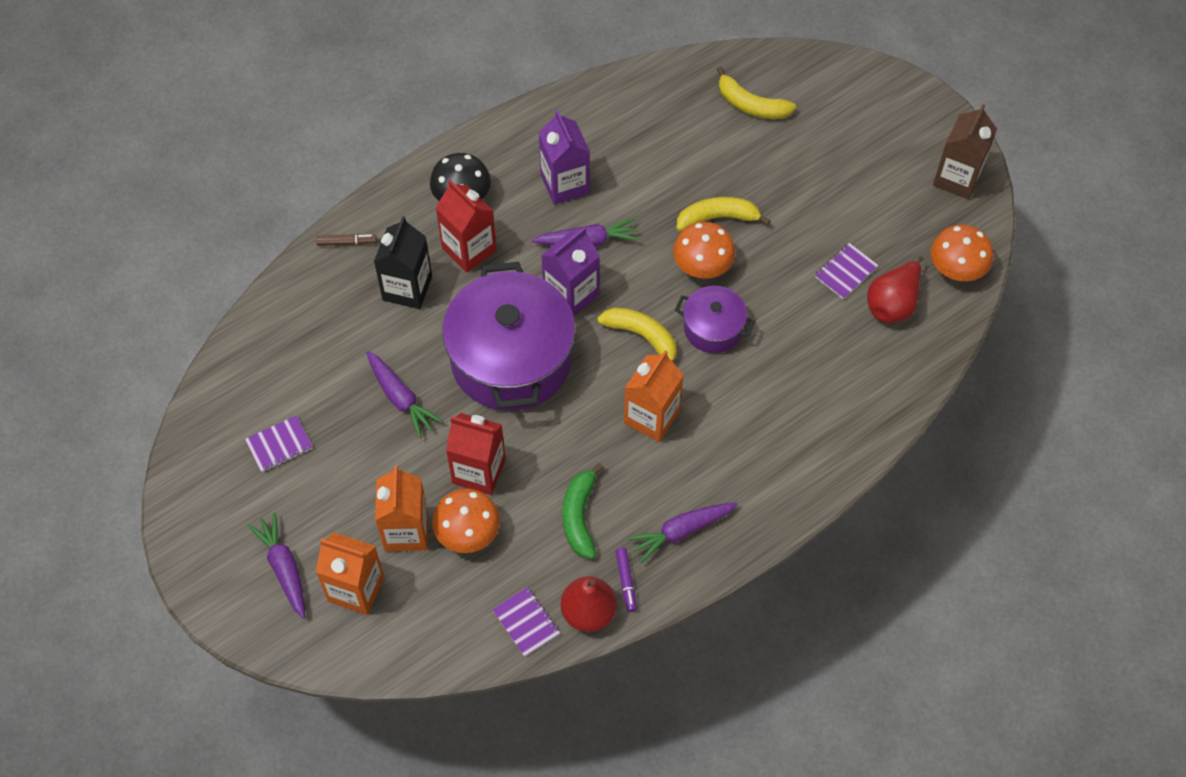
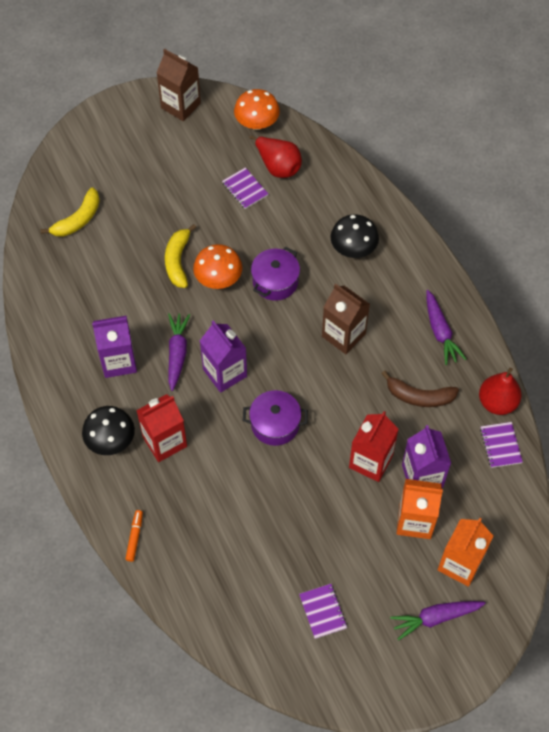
camera: 80 degrees left, 0 degrees up
(347, 242) = (135, 537): brown marker -> orange marker
(400, 397) = (295, 511): purple carrot -> none
(407, 288) = (192, 494): black carton -> none
(468, 532) = (422, 476): orange mushroom -> purple carton
(511, 359) = (275, 424): purple pot -> purple pot, size x0.49
(526, 622) = (500, 445): purple notebook -> purple notebook turned 75 degrees counterclockwise
(579, 516) = (419, 396): green banana -> brown banana
(626, 581) = (475, 374): purple marker -> none
(642, 336) = (273, 329): yellow banana -> none
(651, 417) = (343, 335): orange carton -> brown carton
(786, 411) = (353, 248): none -> black mushroom

